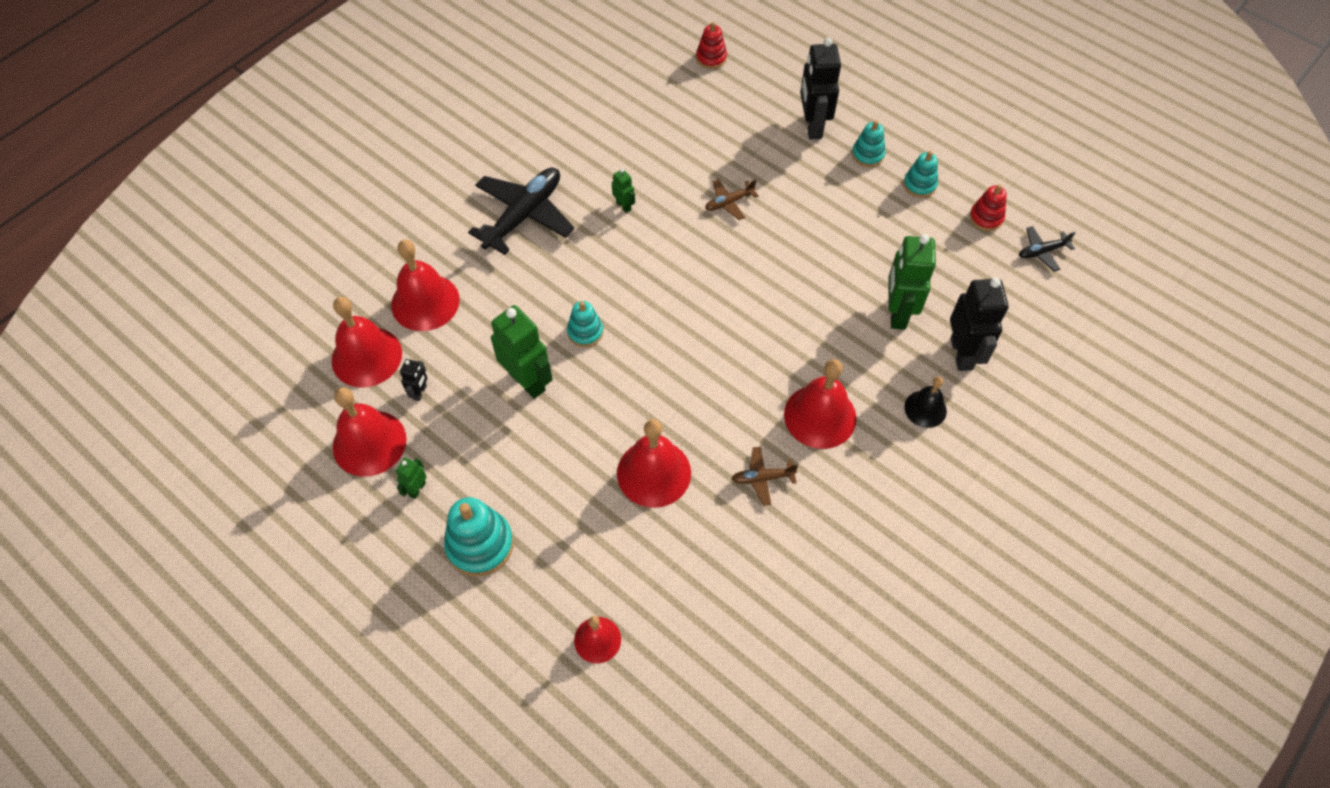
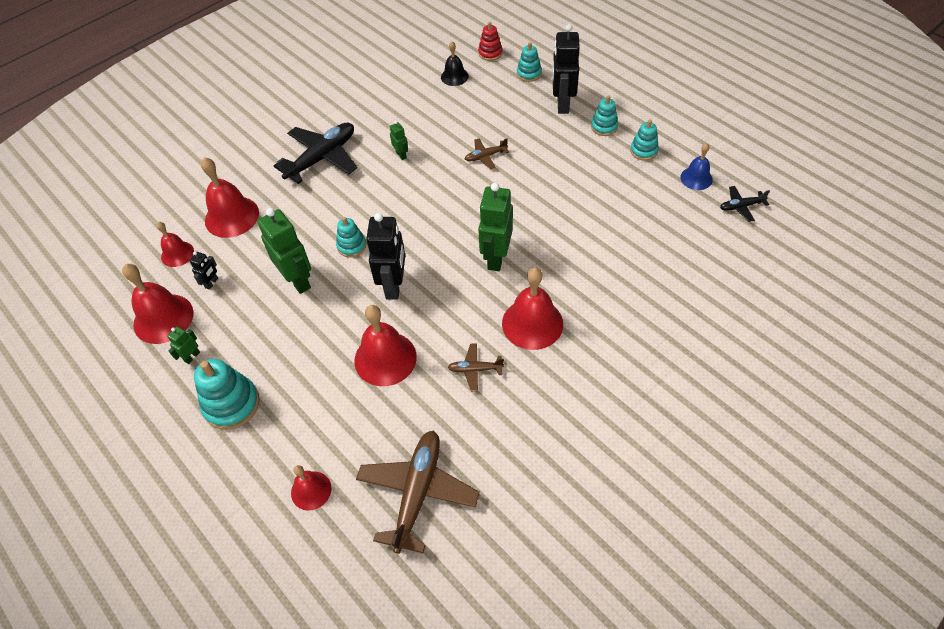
camera: 10 degrees right, 5 degrees down
(366, 357) = (177, 254): red bell -> red bell, size x0.58
(721, 630) = (418, 492): none -> brown plane
(764, 85) = (529, 74): none -> turquoise stacking toy
(897, 313) = (610, 247): green robot -> green robot (496, 258)
(925, 409) = (623, 324): black bell -> black bell (454, 76)
(962, 353) = (661, 282): black robot -> black robot (394, 286)
(986, 218) = (696, 178): red stacking toy -> blue bell

